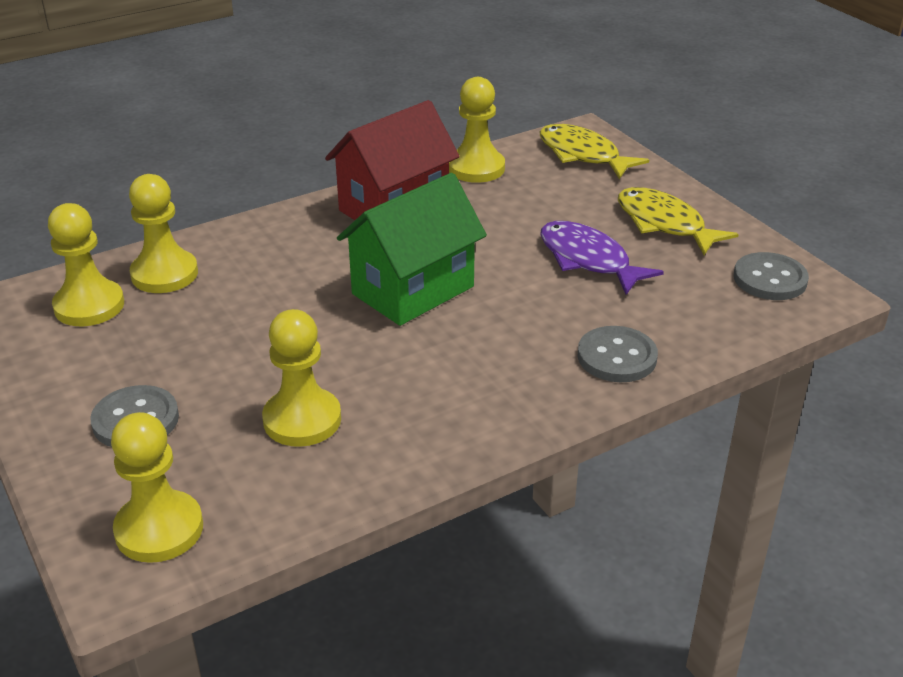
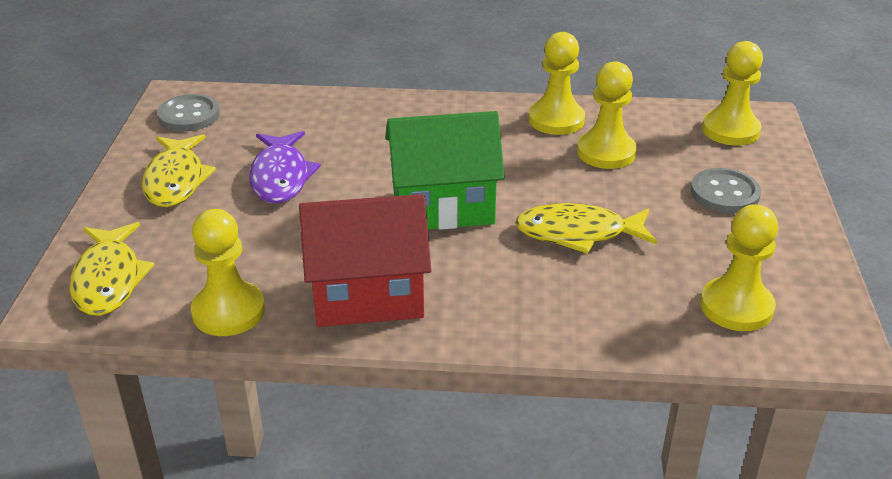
camera: 145 degrees left, 0 degrees up
(164, 274) = (649, 313): yellow pawn -> yellow pawn (556, 120)
(268, 315) = (578, 233): none -> yellow fish
(617, 357) = (365, 112): grey button -> none

